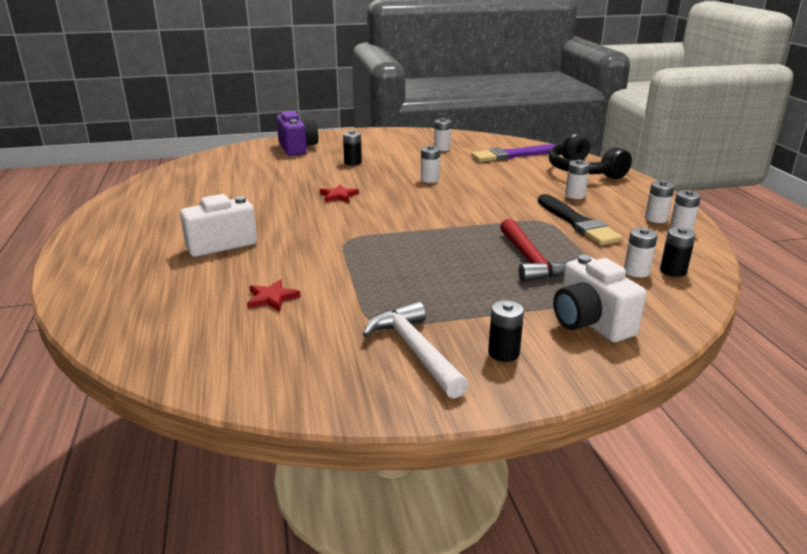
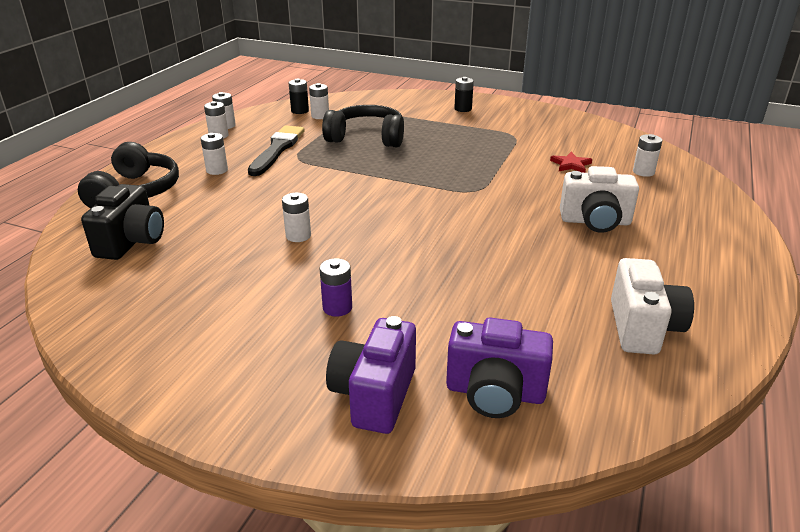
camera: 145 degrees left, 5 degrees up
(244, 159) = (495, 393): none -> purple camera
(338, 196) = (428, 245): red star -> none
(353, 162) = (337, 307): black battery -> purple battery
(414, 350) = (506, 120): white hammer -> none
(442, 148) = (175, 293): white battery -> white battery (643, 172)
(513, 155) = (131, 242): purple brush -> black camera
(530, 260) = (367, 138): red hammer -> black headphones
(590, 323) = (399, 106): white camera -> white camera (643, 328)

